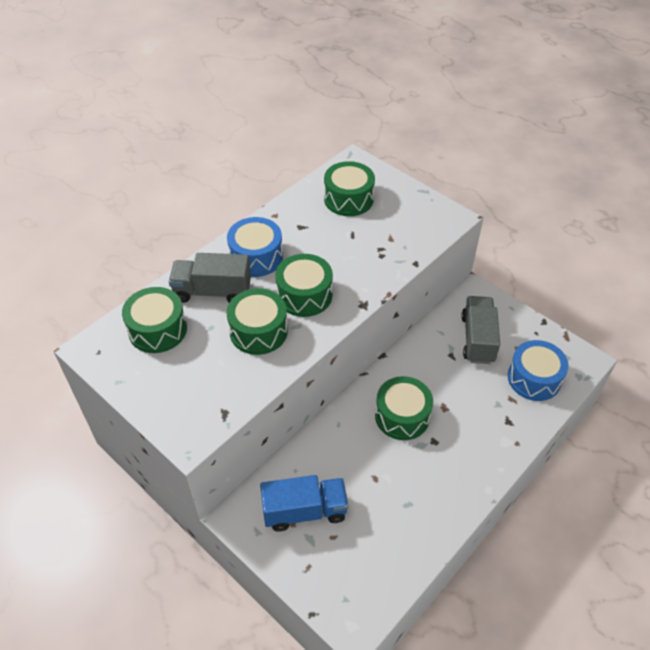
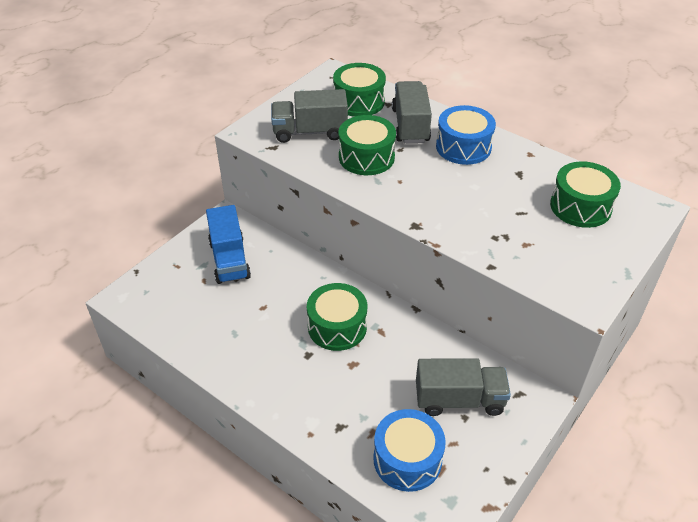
camera: 85 degrees right, 5 degrees down
(204, 377) = (310, 132): none -> grey truck
(304, 295) = (419, 182): green drum -> none

